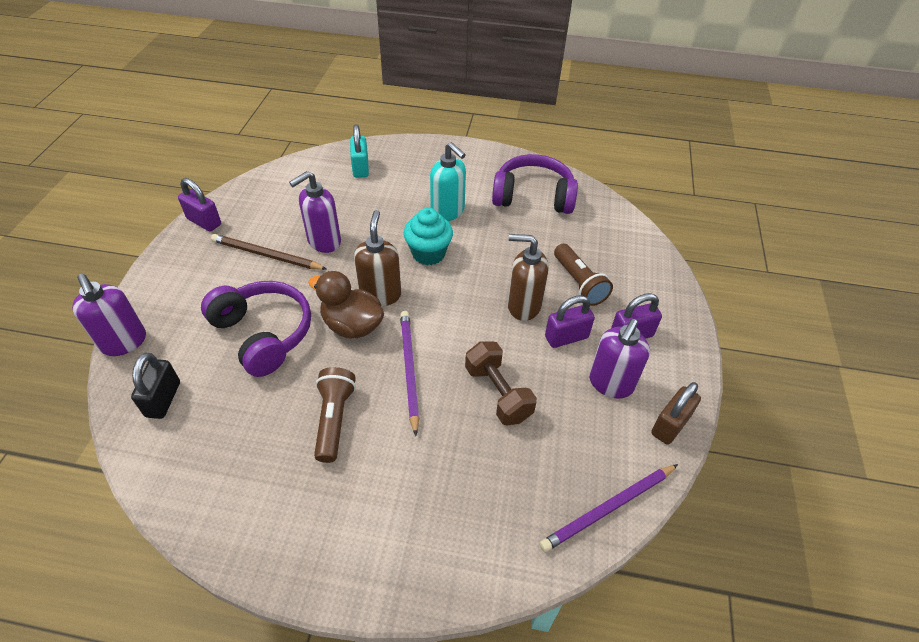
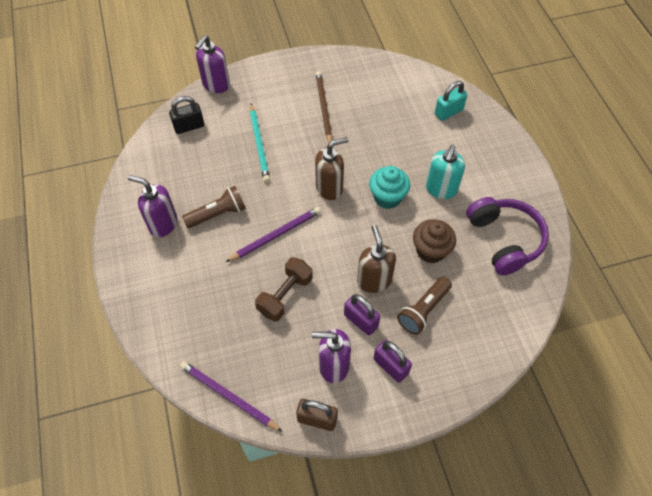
camera: 65 degrees right, 10 degrees up
(204, 222) = (330, 60): purple padlock -> none
(263, 334) = (259, 144): purple headphones -> turquoise pencil
(324, 242) = (356, 131): purple soap dispenser -> purple soap dispenser (163, 224)
(352, 325) = (293, 186): brown duck -> none
(514, 249) = (430, 251): none -> brown cupcake

